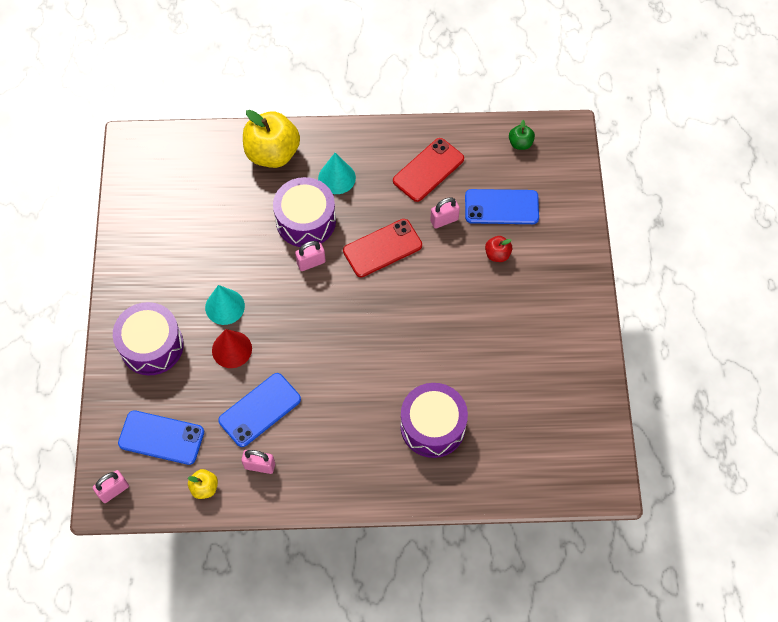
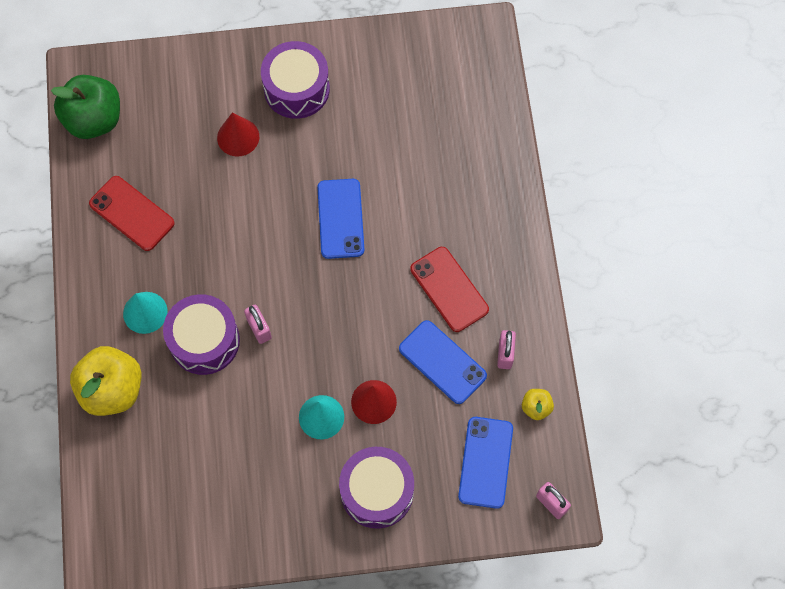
camera: 95 degrees left, 5 degrees up
(382, 248) = (236, 254): red phone -> red phone (449, 289)
(433, 426) = (442, 188): purple drum -> purple drum (296, 89)
(444, 220) = (197, 193): pink padlock -> none
(497, 254) = (238, 137): red apple -> red cone
(501, 207) = (178, 135): blue phone -> blue phone (340, 219)
(520, 143) = (94, 119): green apple -> green apple, size x2.18

